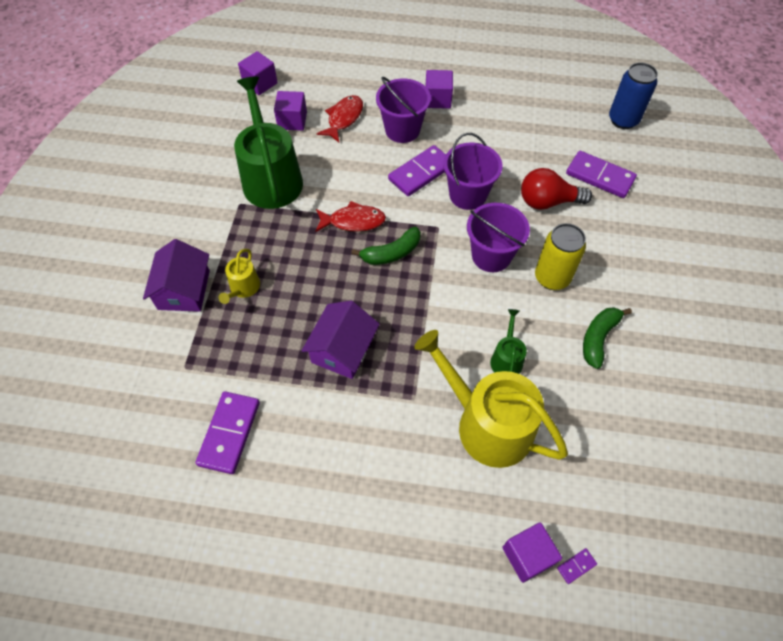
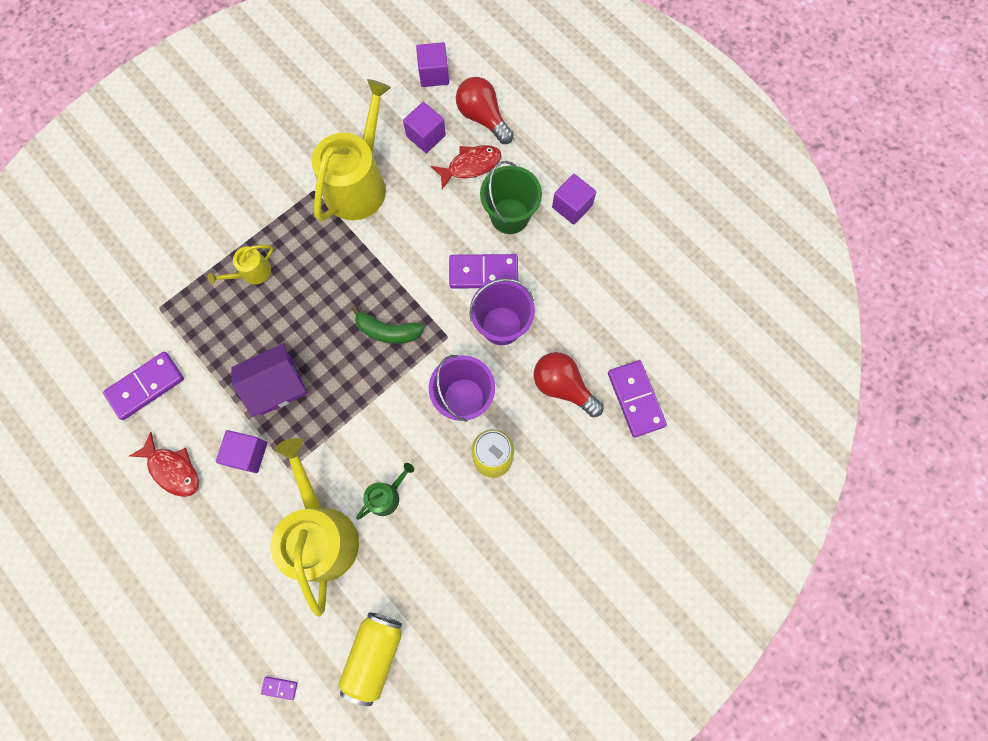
camera: 40 degrees right, 15 degrees up
(184, 290) = (210, 240): purple house -> none
(271, 178) = (359, 183): green watering can -> yellow watering can
(322, 87) = (483, 118): none -> red light bulb
(353, 221) = (385, 277): red fish -> red fish (172, 469)
(402, 130) = (509, 216): purple bucket -> green bucket
(527, 556) = (255, 650): purple cube -> purple cube (247, 454)
(598, 338) = (474, 541): green banana -> none
(617, 475) = (374, 655): none -> yellow can
(623, 120) = (722, 359): blue can -> none

